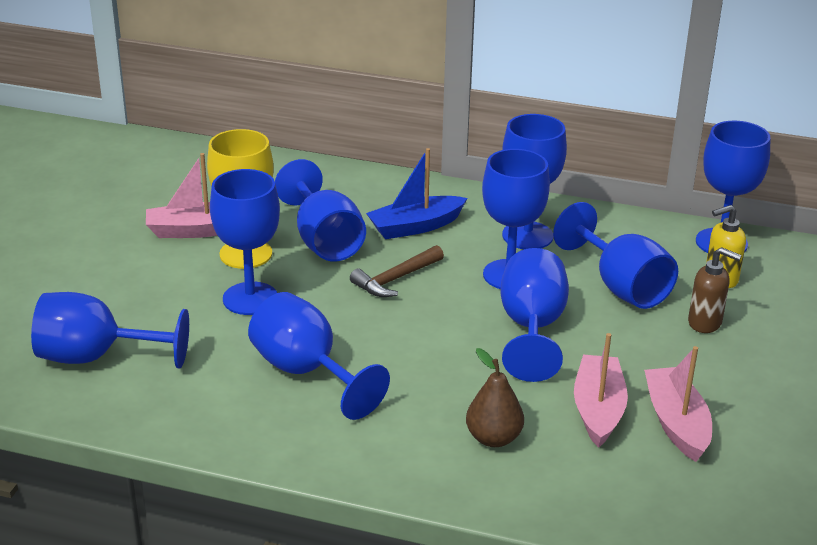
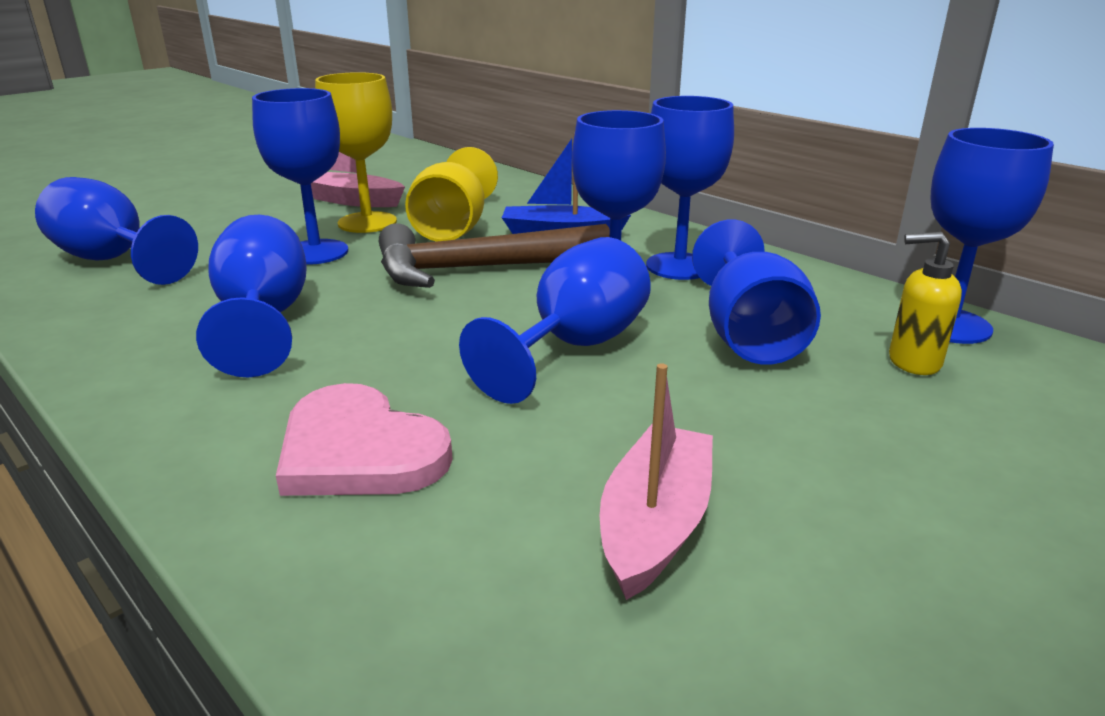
camera: 30 degrees right, 5 degrees down
(324, 241) = (453, 228): blue goblet -> yellow goblet
(396, 279) = (479, 269): brown hammer -> brown hammer, size x1.85
(493, 438) = (359, 450): brown pear -> pink heart
(598, 410) = (549, 464): pink boat -> none
(705, 323) = (839, 405): brown soap dispenser -> none

